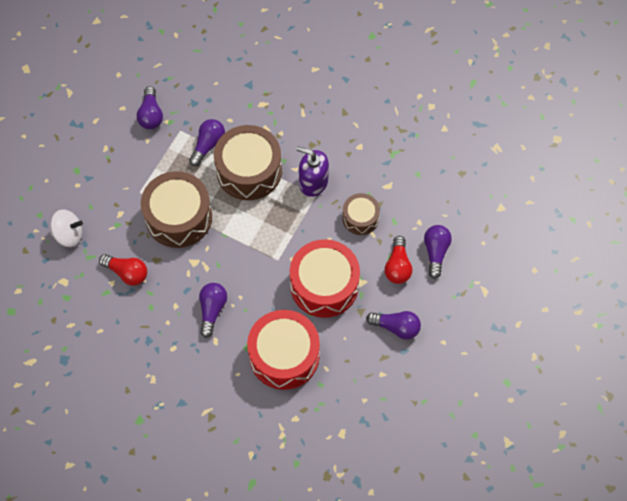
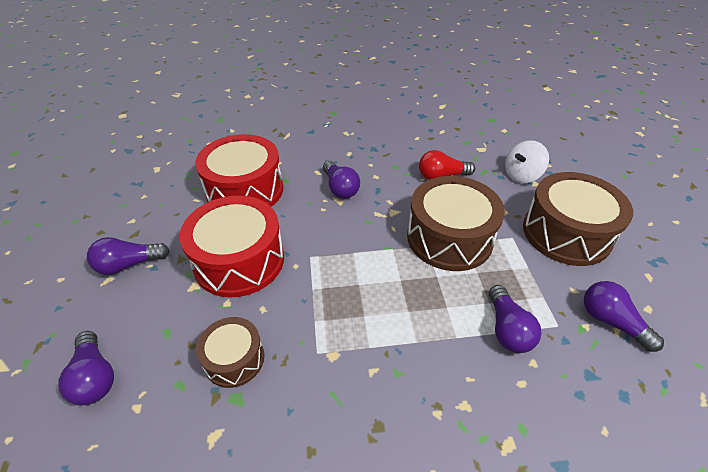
camera: 145 degrees right, 20 degrees down
(249, 170) = (428, 329): brown drum -> brown drum (566, 233)
(313, 182) = (333, 368): purple soap dispenser -> none
(397, 266) = (150, 327): red light bulb -> none

